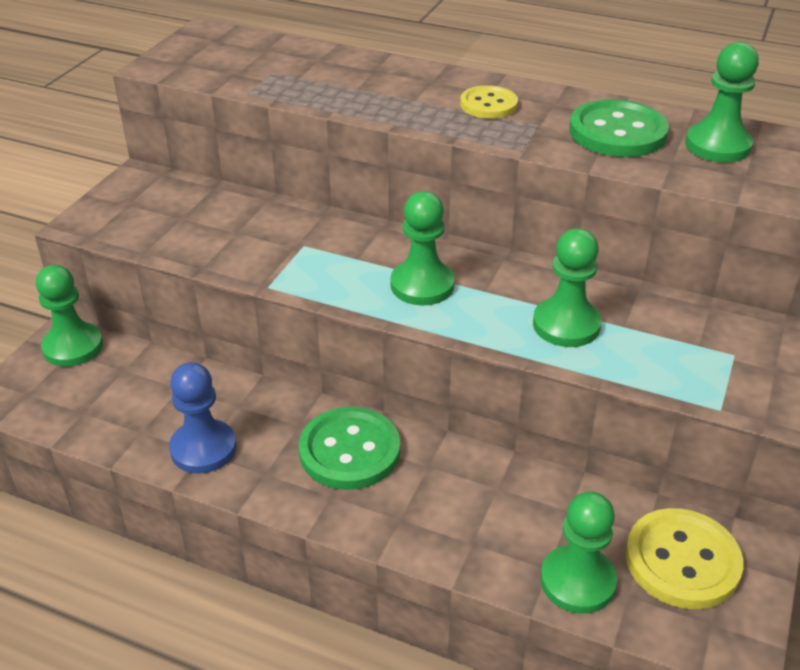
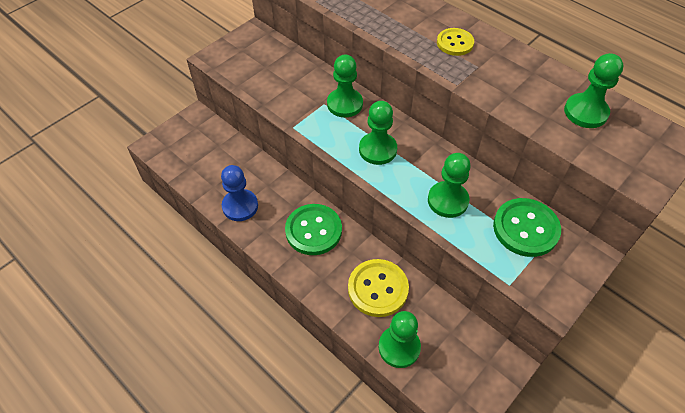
camera: 20 degrees right, 15 degrees up
(73, 347) = (198, 124): green pawn -> green pawn (345, 104)
(617, 132) = (525, 85): green button -> green button (525, 228)
(682, 561) = (462, 355): yellow button -> yellow button (378, 289)

